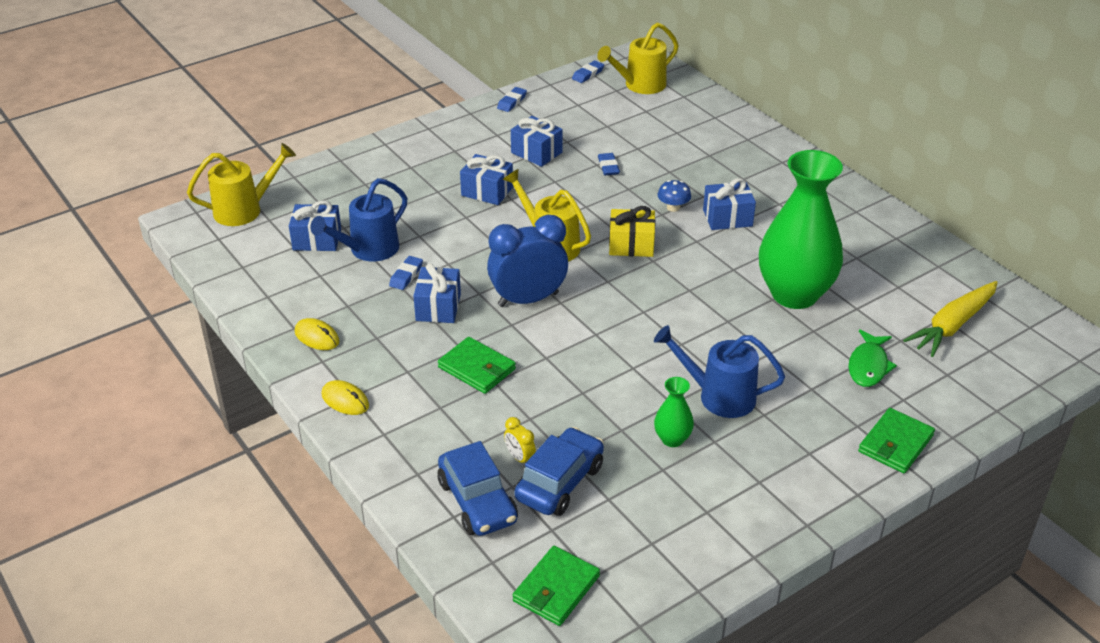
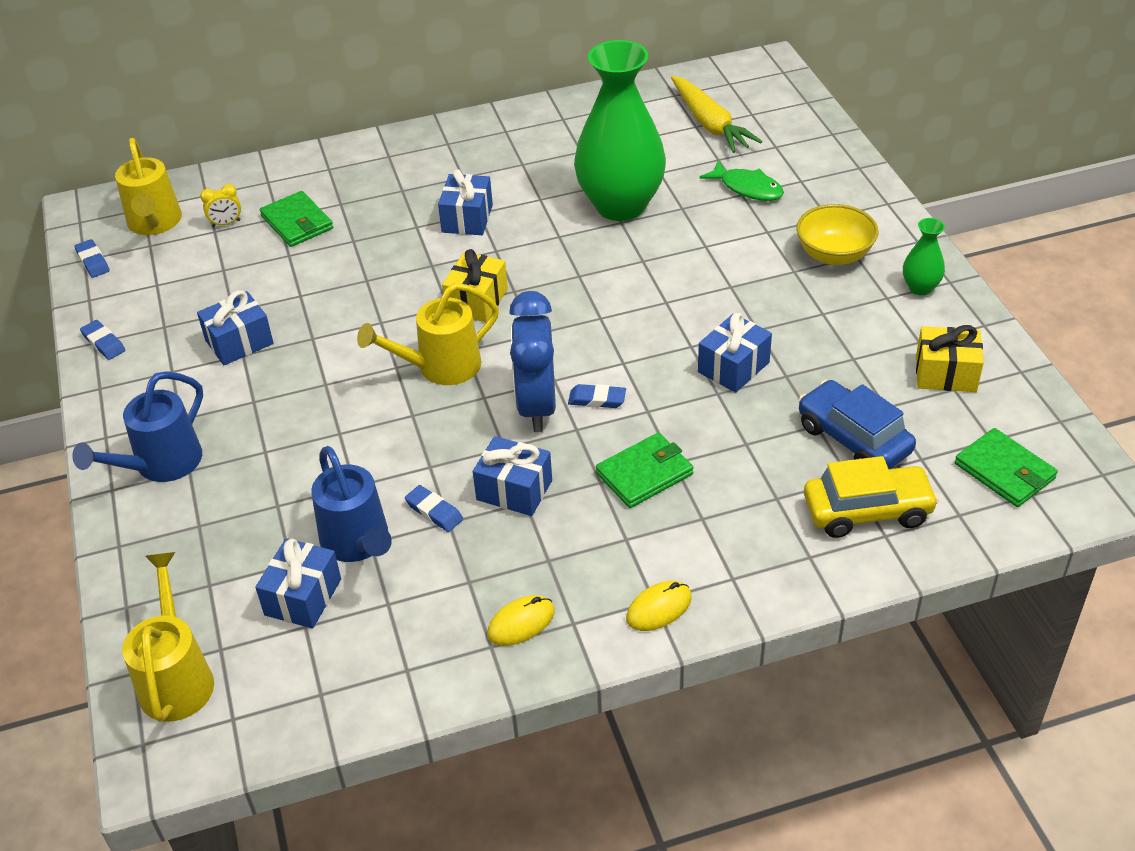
camera: 70 degrees left, 5 degrees up
(477, 502) = (867, 511): blue car -> yellow car
(487, 191) = (295, 403): blue gift -> blue gift (733, 367)
(520, 458) = (807, 464): yellow clock -> yellow clock (226, 223)
(608, 167) = (311, 287): blue eraser -> blue eraser (597, 399)
(670, 535) = (945, 374): none -> yellow gift
(672, 439) = (811, 342): green vase -> green vase (920, 288)
(673, 207) = (425, 253): blue mushroom -> none
(718, 396) = (757, 295): blue watering can -> blue watering can (160, 465)
(802, 437) = (834, 255): none -> yellow bowl
(895, 444) = (858, 201): green wallet -> green wallet (297, 222)

